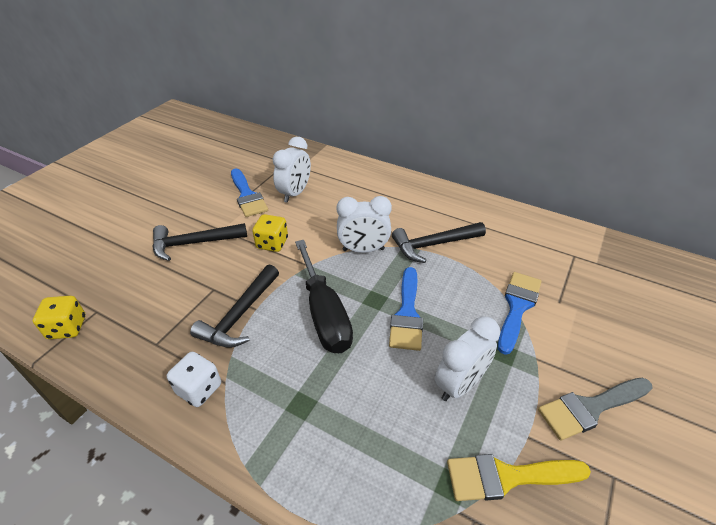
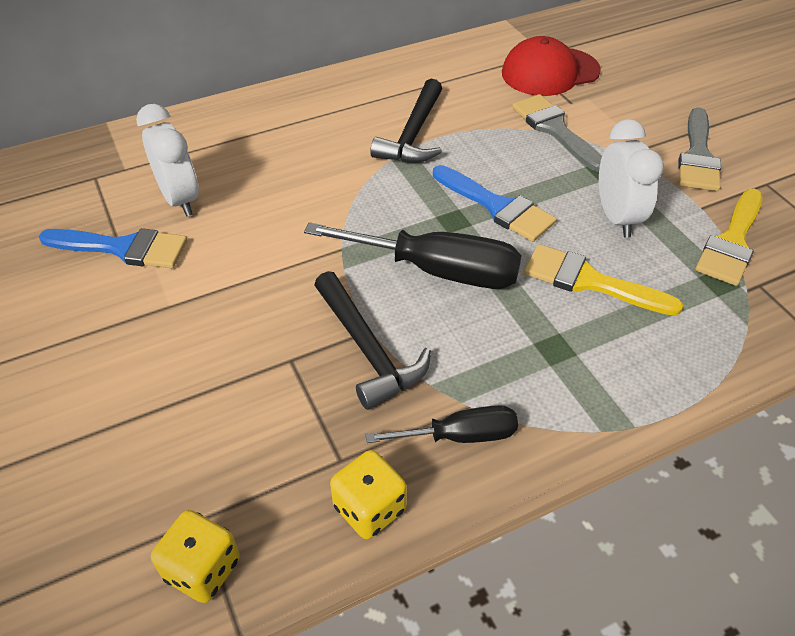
camera: 55 degrees left, 5 degrees up
(193, 243) = (166, 348): black hammer -> none
(199, 389) = (460, 436): white dice -> black screwdriver
(272, 243) = (261, 264): yellow dice -> yellow dice (369, 508)
(363, 250) = (363, 190): white clock -> none
(379, 396) = (589, 281): none -> yellow brush
(517, 307) = (555, 130): blue brush -> grey brush
(578, 275) = (550, 72): none -> red cap

